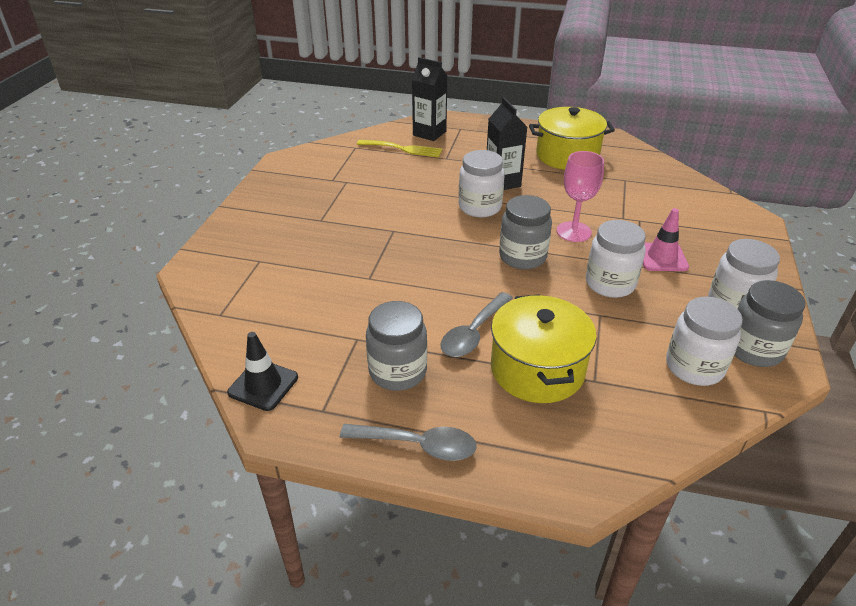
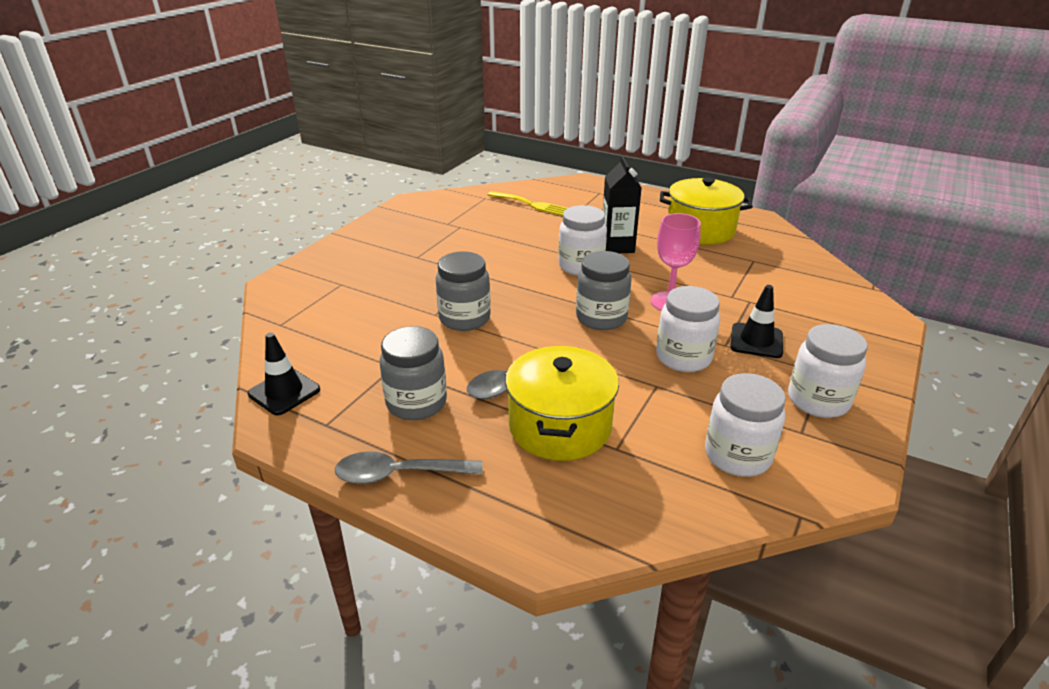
camera: 15 degrees right, 5 degrees down
(417, 445) = (399, 474): grey spoon -> grey spoon turned 150 degrees clockwise
(429, 133) = (565, 194): black carton -> none
(662, 257) = (756, 341): pink traffic cone -> black traffic cone
(753, 349) = (819, 450): grey jar -> grey jar (464, 318)

